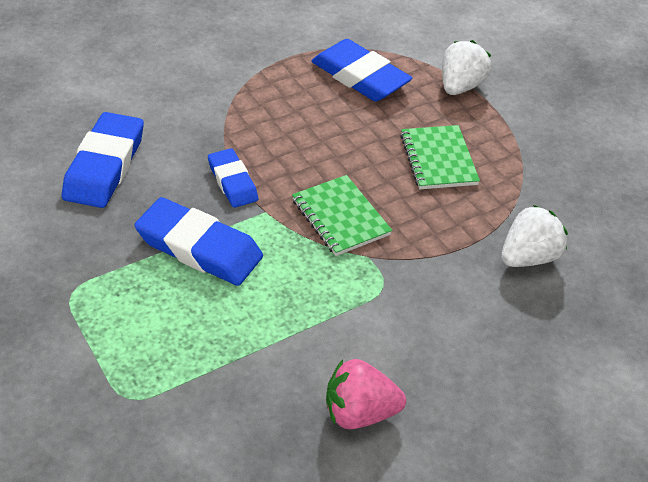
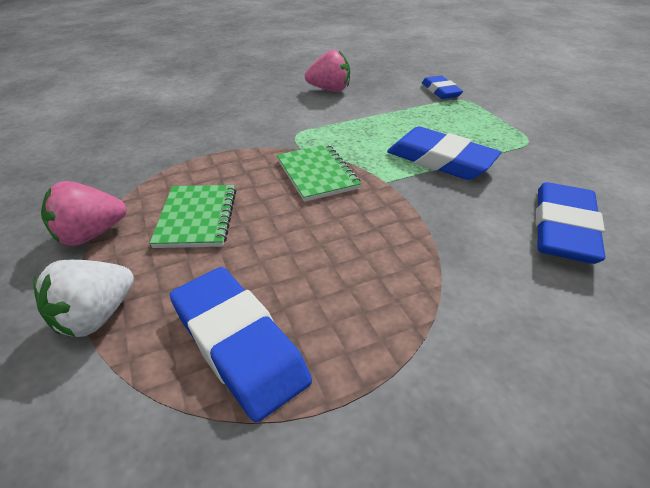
camera: 170 degrees left, 5 degrees down
(232, 182) = (420, 207): blue eraser -> blue eraser (440, 91)
(517, 140) = (90, 234): none -> pink strawberry
(528, 257) = (174, 143): white strawberry -> none

